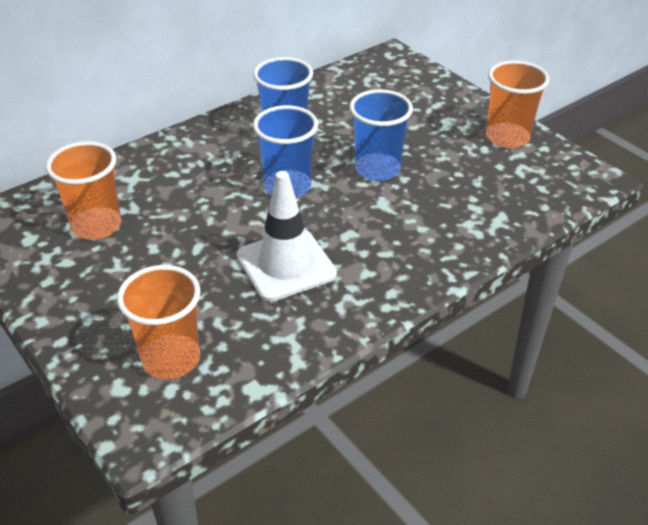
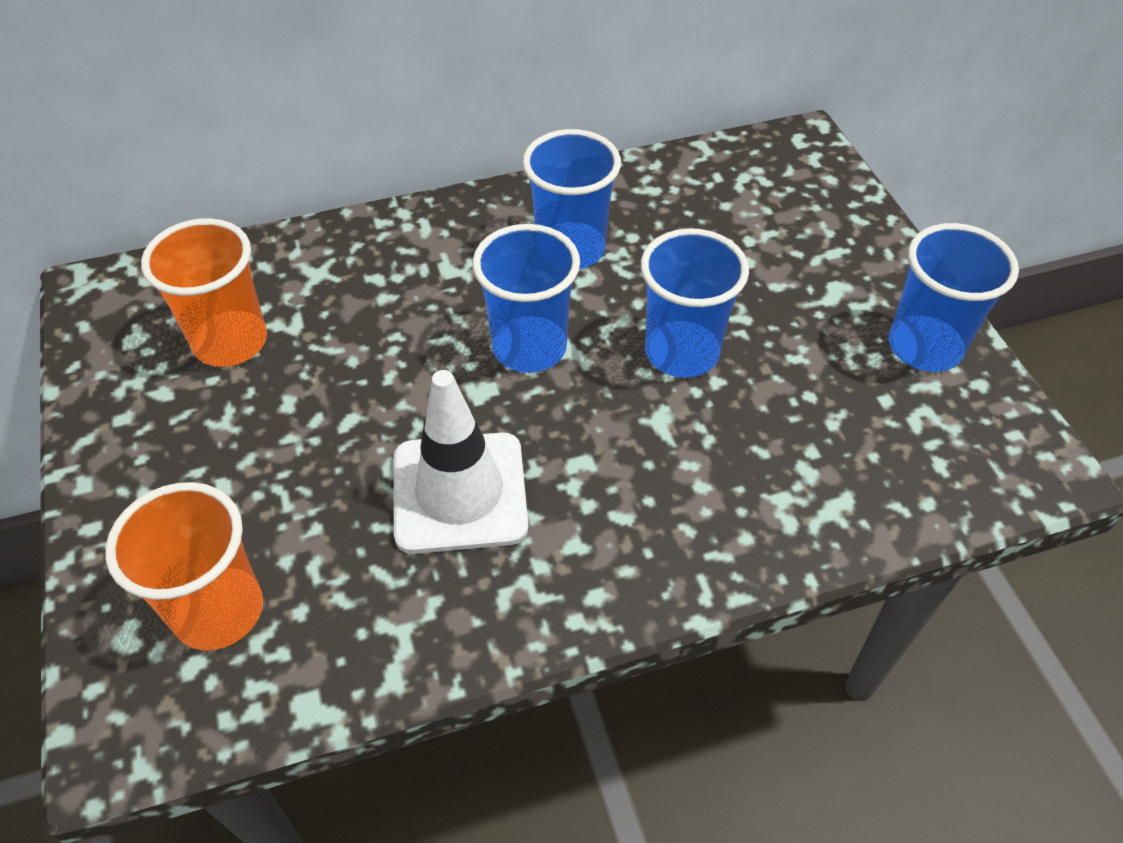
camera: 20 degrees right, 10 degrees up
(507, 137) = (924, 347): orange cup -> blue cup

